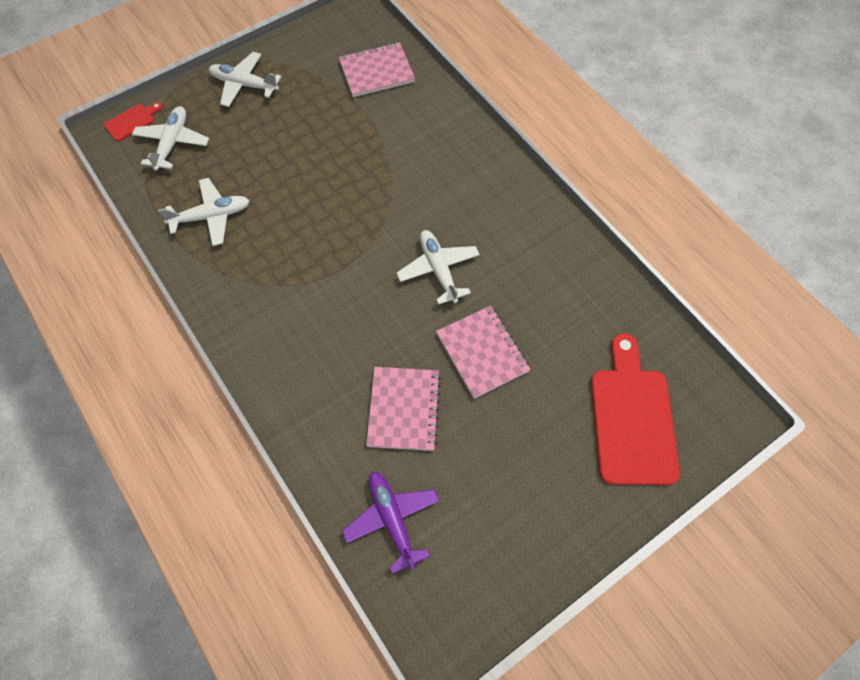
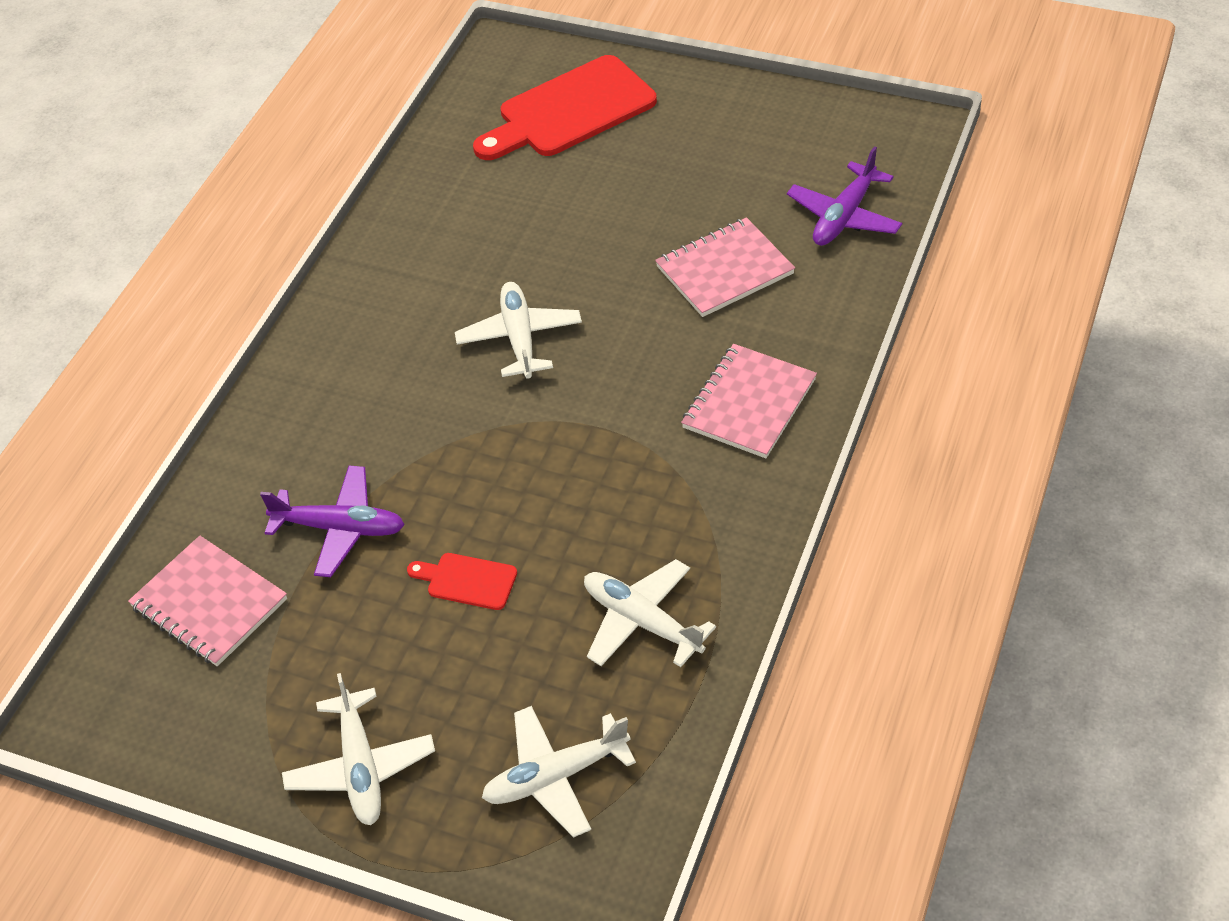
camera: 120 degrees left, 15 degrees down
(132, 121) = (559, 875): red cutting board -> red cutting board (467, 581)
(376, 133) = (340, 528): none -> purple plane
(438, 269) = (519, 338): white plane -> white plane turned 135 degrees clockwise
(482, 352) = (597, 246): pink notebook -> pink notebook (749, 404)

